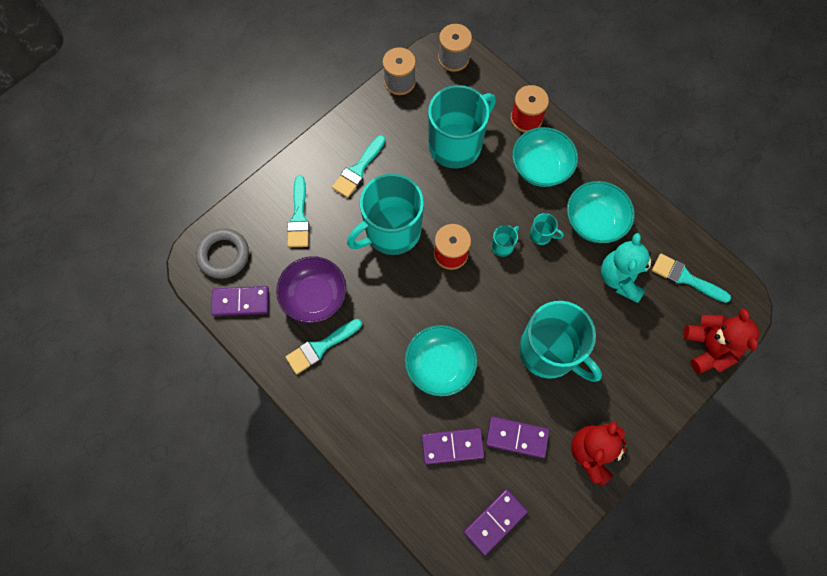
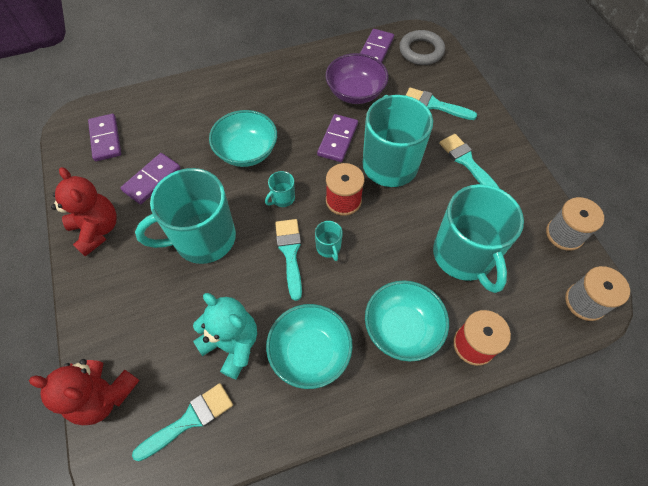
camera: 115 degrees right, 10 degrees down
(320, 347) = (310, 83): turquoise brush -> turquoise brush (290, 253)
(452, 446) = (178, 135): purple domino -> purple domino (337, 139)
(541, 235) = (321, 289): turquoise mug -> turquoise mug (282, 198)

